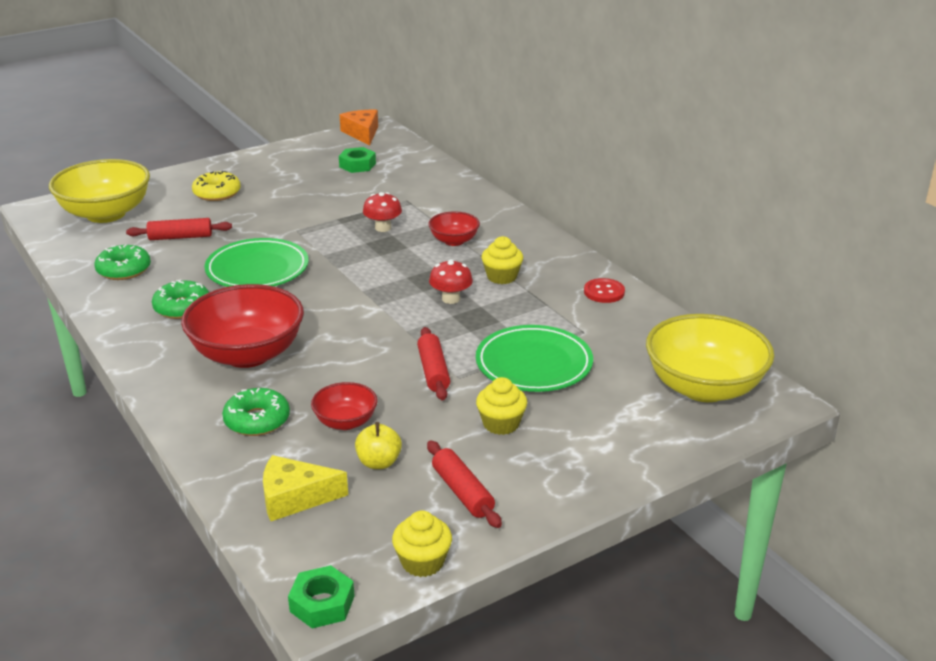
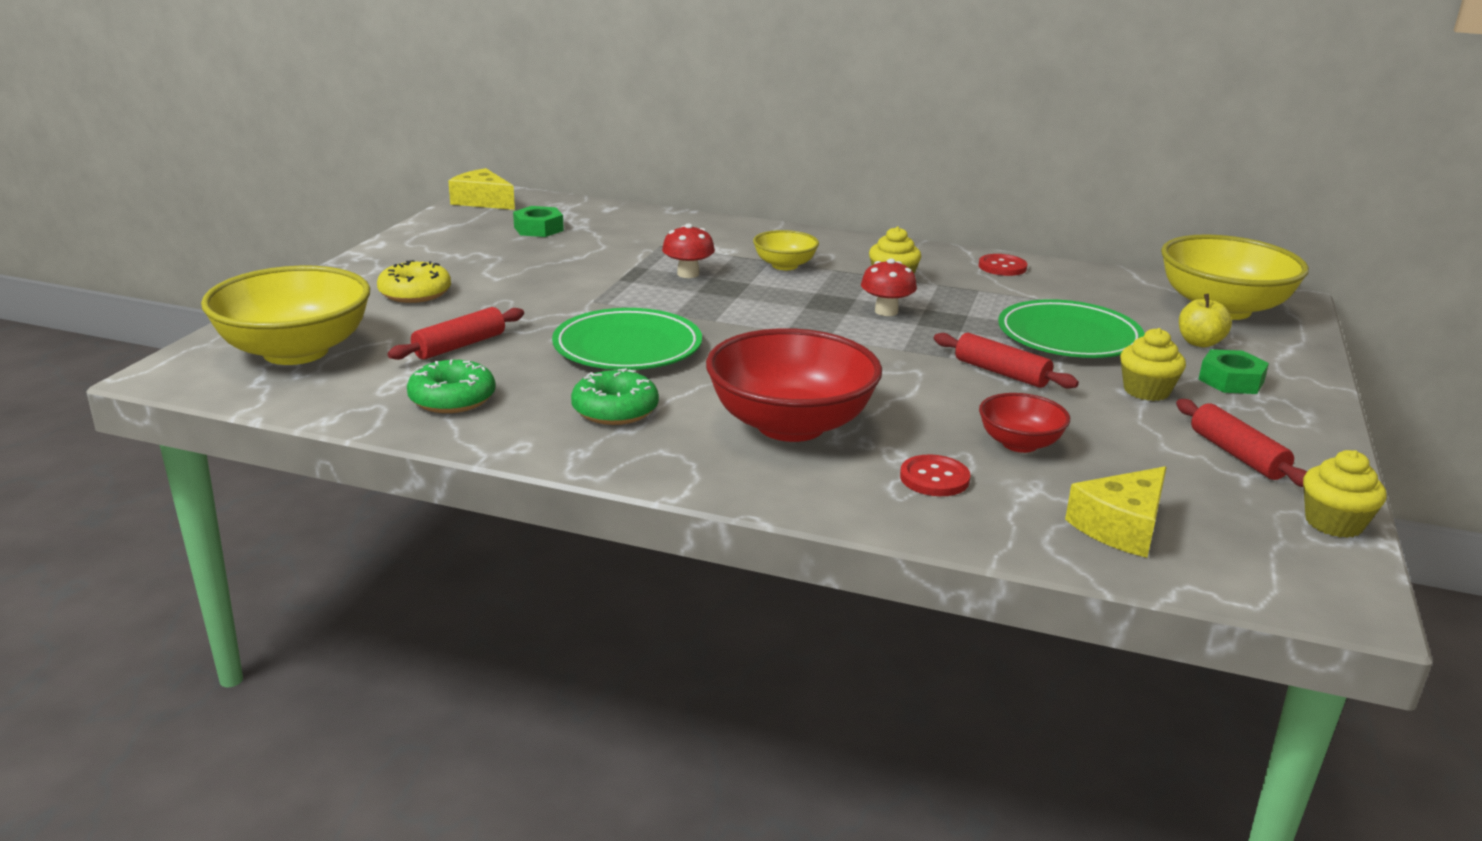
camera: 40 degrees left, 5 degrees down
(257, 420) = (934, 478): green donut -> red button
(322, 604) = (1343, 600): green nut -> green nut (1231, 380)
(362, 133) = (482, 201): orange cheese -> yellow cheese
(379, 462) = (1123, 463): yellow apple -> yellow apple (1199, 343)
(454, 241) = (784, 265): red bowl -> yellow bowl
(463, 492) = (1237, 455): red rolling pin -> red rolling pin turned 45 degrees clockwise

